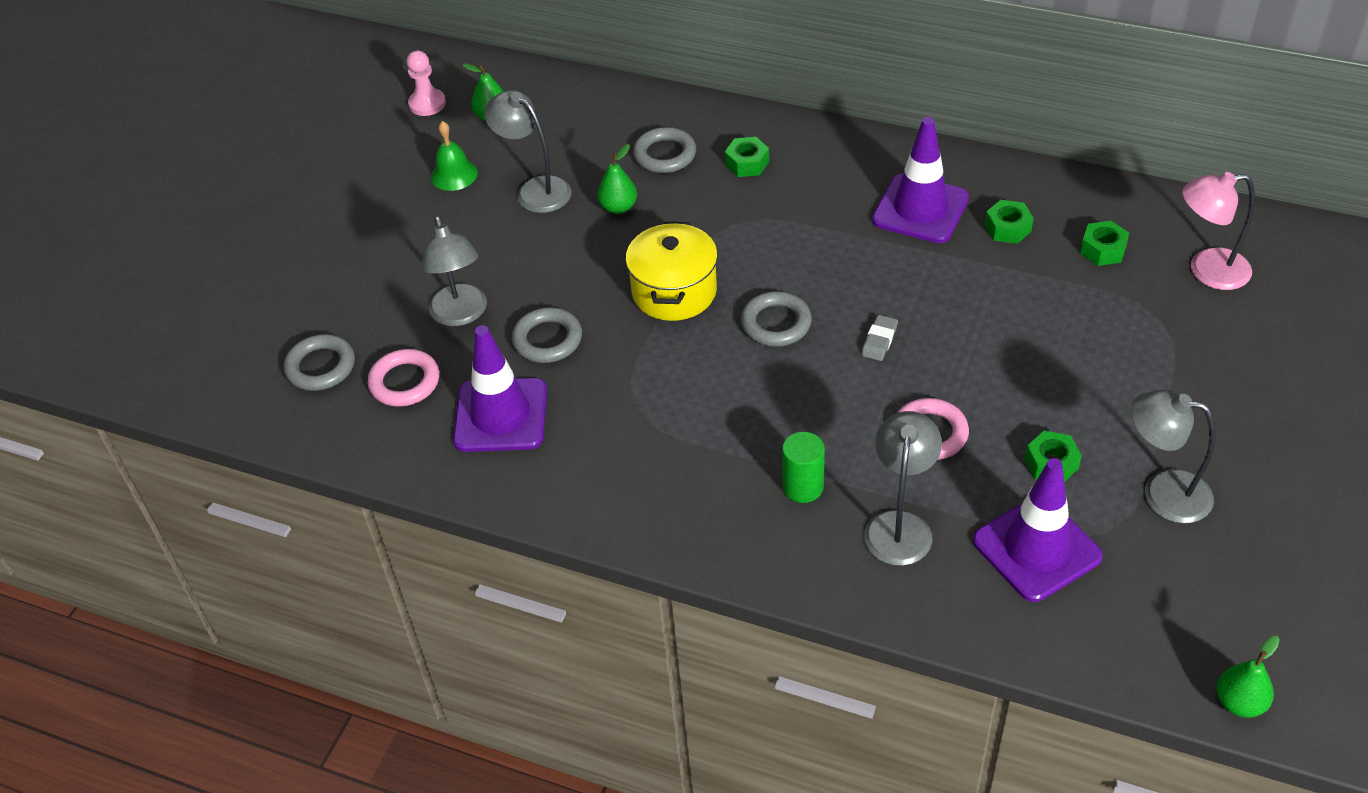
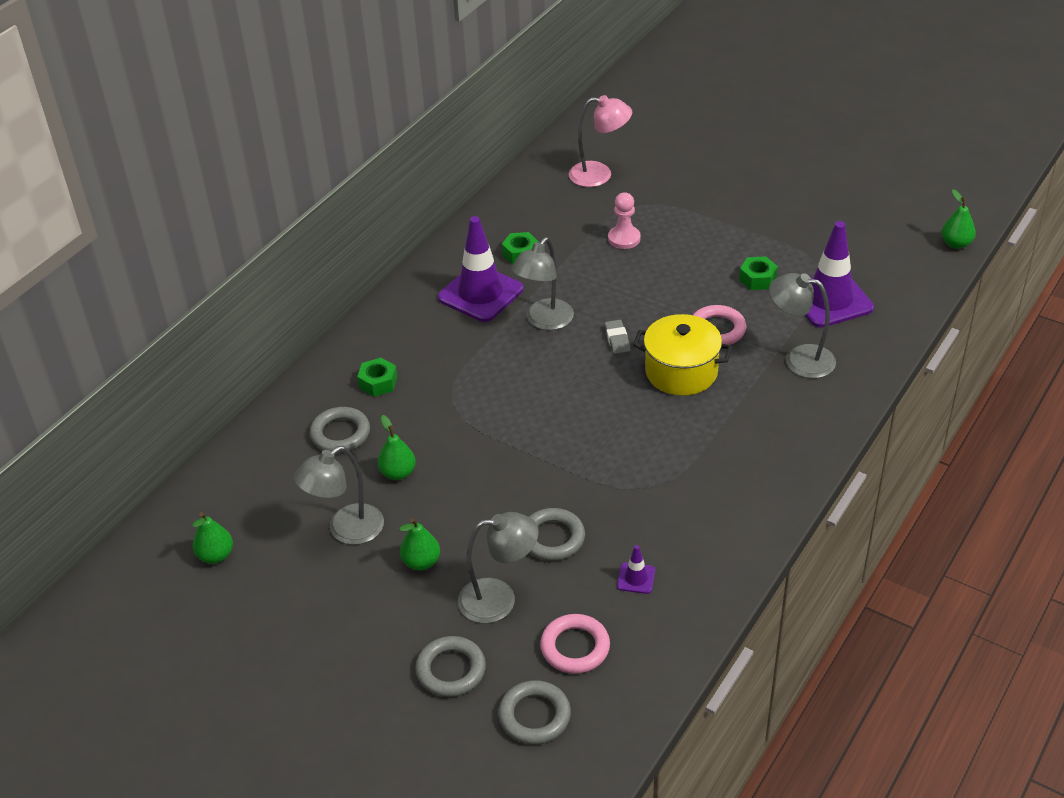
camera: 80 degrees left, 5 degrees down
(427, 104) = (164, 609): pink pawn -> pink pawn (624, 238)
(454, 175) = (293, 593): green bell -> none
(501, 250) = (421, 562): none -> green pear
(501, 415) = (636, 578): purple traffic cone -> purple traffic cone, size x0.43
(674, 291) = (521, 448): yellow pot -> yellow pot (681, 372)
(776, 323) = (580, 392): grey ring -> grey ring (451, 670)
(803, 487) = (754, 402): green cylinder -> none
(879, 340) = (617, 339): grey eraser -> grey eraser turned 45 degrees clockwise
(1103, 249) = (561, 214): green nut -> none
(1162, 493) = (792, 237): grey lamp -> grey lamp (544, 321)
(1207, 271) = (599, 175): pink lamp -> pink lamp turned 90 degrees counterclockwise

